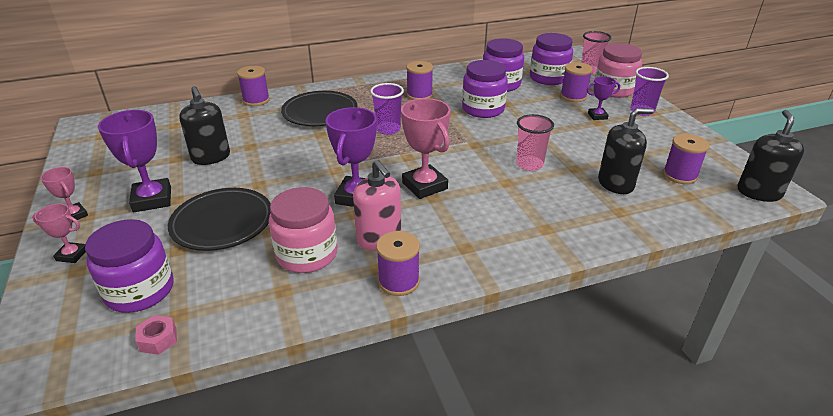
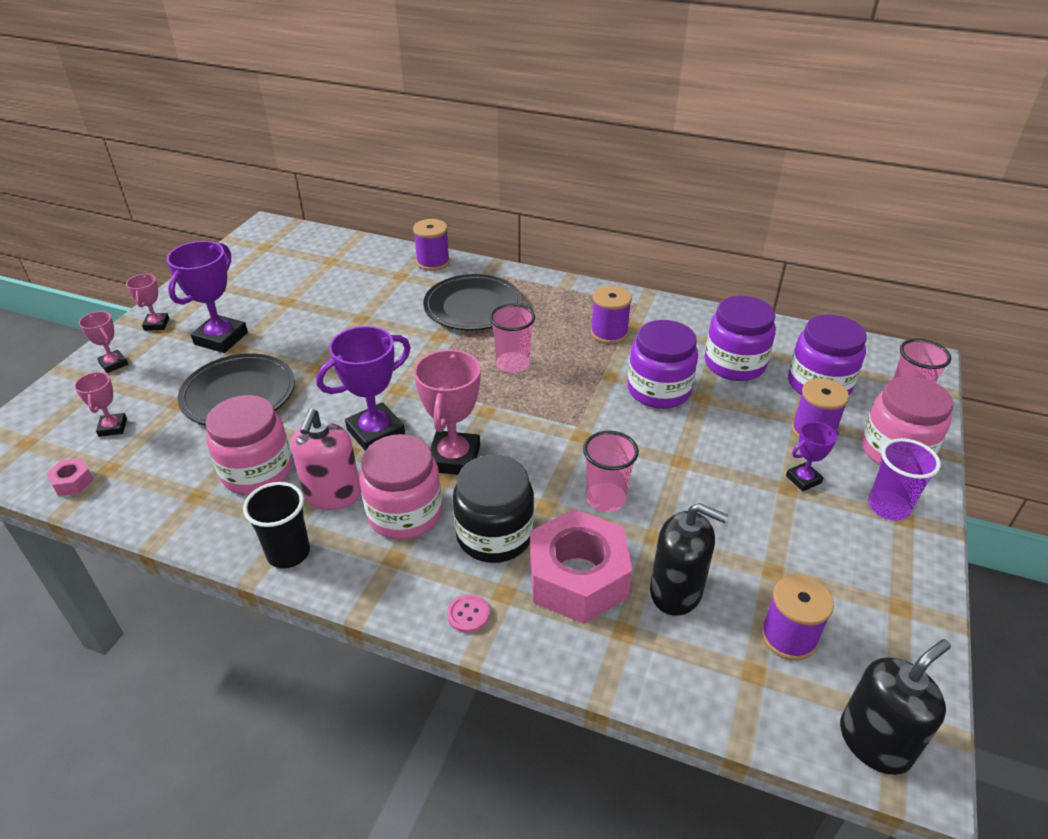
camera: 40 degrees right, 5 degrees up
(140, 291) = (113, 427): purple jar -> pink trophy
(211, 157) = (315, 315): black soap dispenser -> none
(388, 129) = (513, 364): purple cup -> pink cup
(399, 281) = (288, 553): purple spool -> black cup
(438, 224) = (405, 513): none -> pink jar
(501, 207) = (494, 535): none -> black jar
(543, 248) = (468, 614): none -> pink button
(568, 202) = (577, 577): none -> pink nut
(597, 116) = (803, 479): purple trophy -> purple trophy turned 60 degrees counterclockwise

